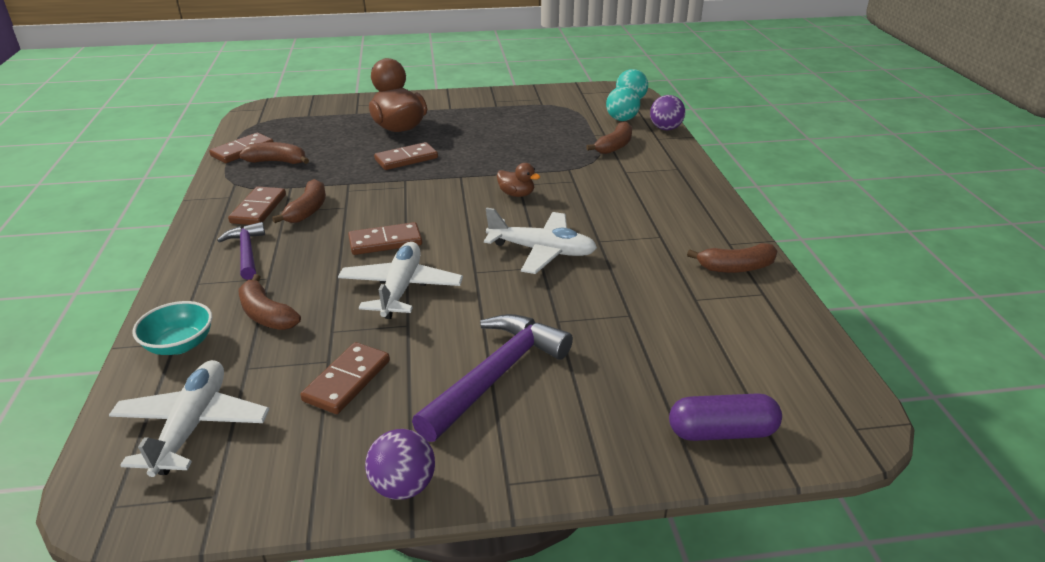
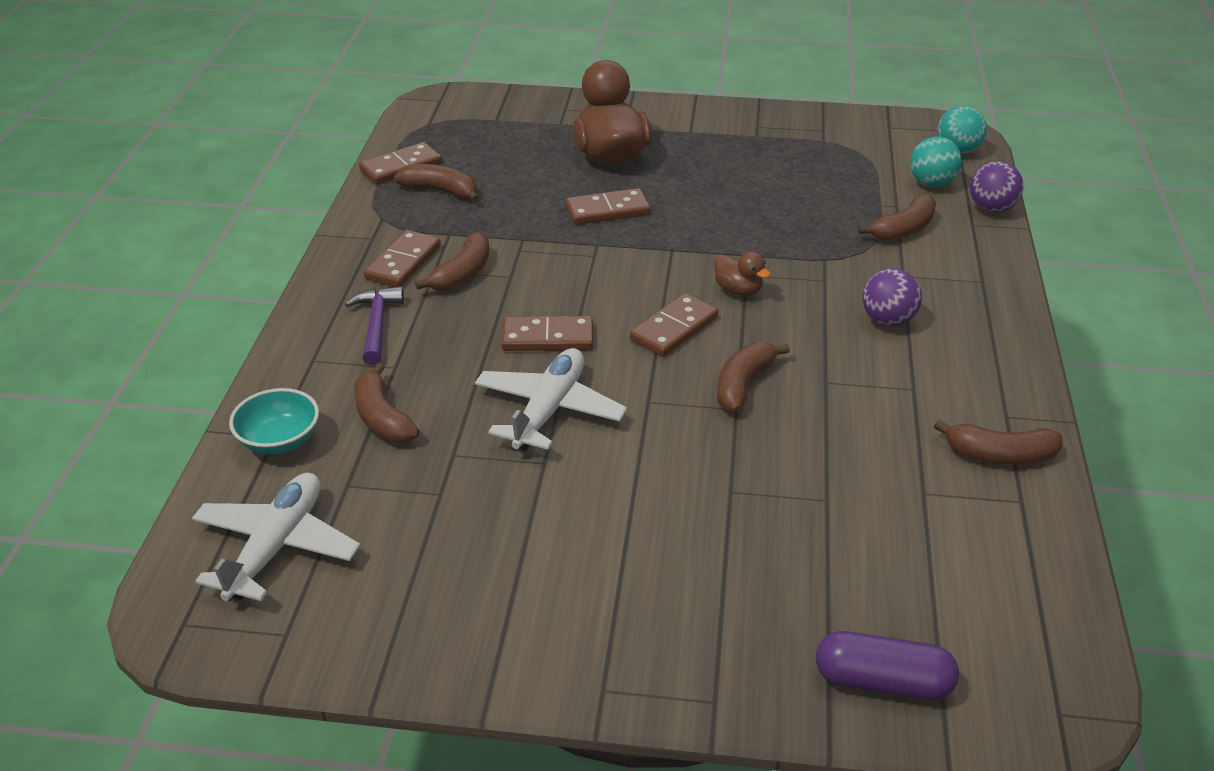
camera: 15 degrees right, 5 degrees up
(347, 380) = (455, 524): brown domino -> brown domino (674, 328)
(403, 487) = (486, 668): purple ball -> purple ball (887, 320)
(496, 375) = (631, 551): purple hammer -> none
(541, 251) = (743, 385): white plane -> brown banana

